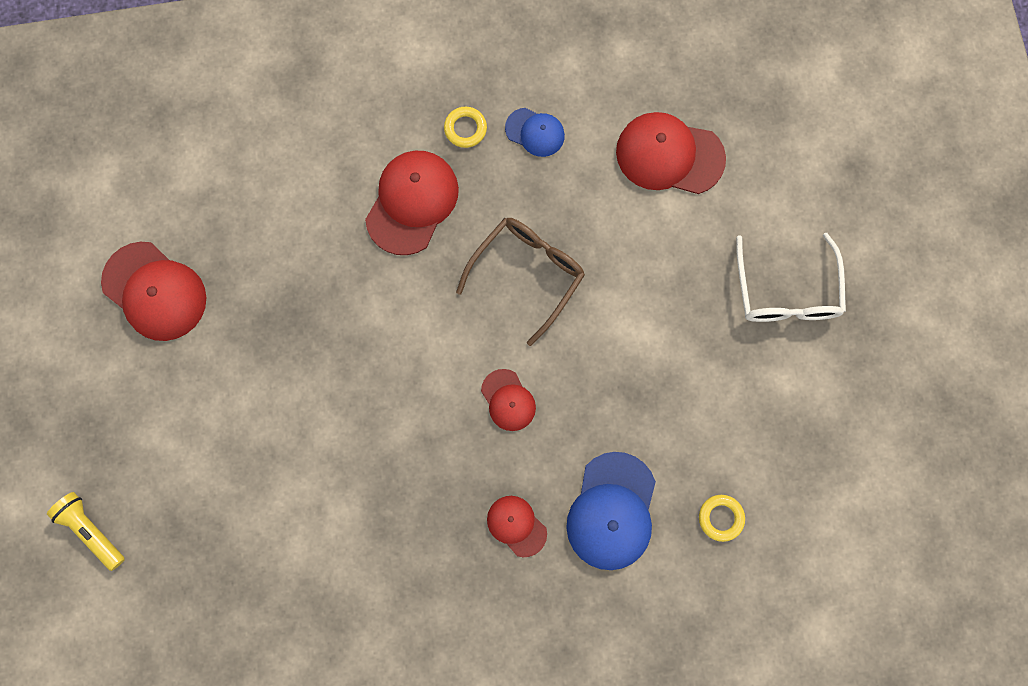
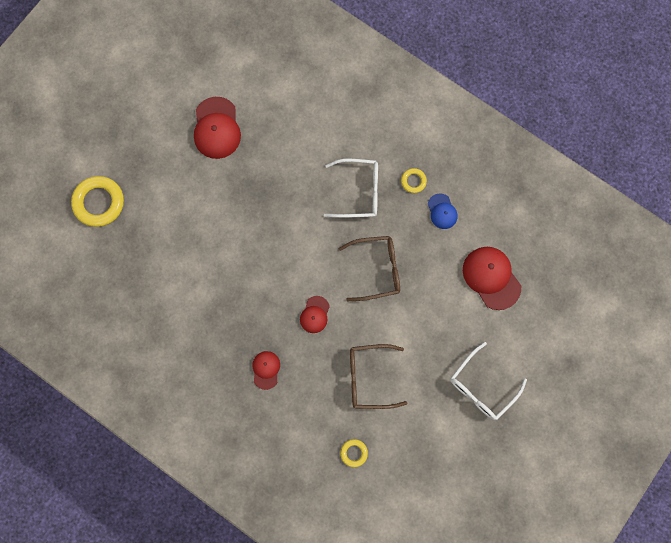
camera: 45 degrees right, 0 degrees up
(91, 530) = (99, 203): yellow flashlight -> yellow ring
(412, 202) = (358, 192): red cap -> white glasses
(612, 511) = (311, 404): blue cap -> none
(648, 410) = (369, 377): none -> brown glasses

